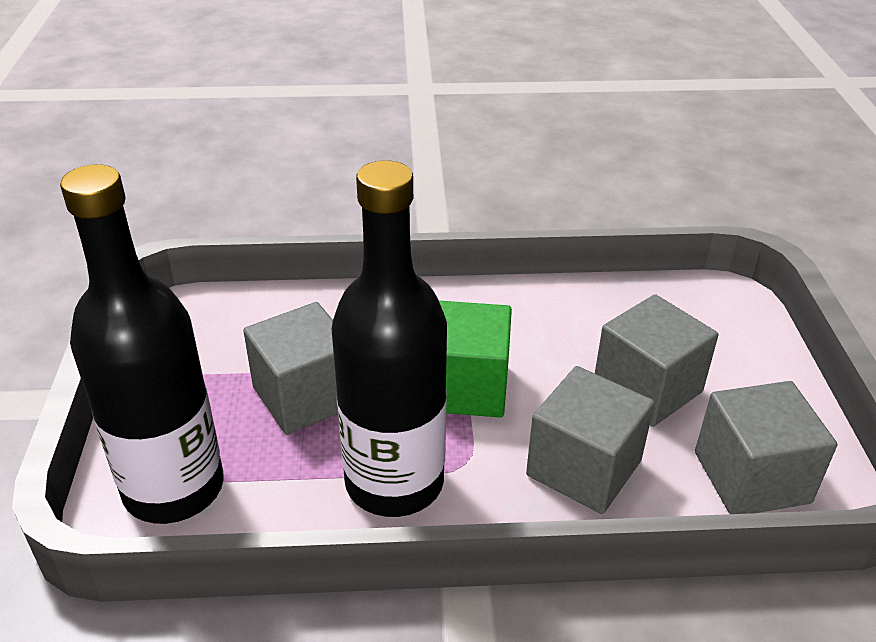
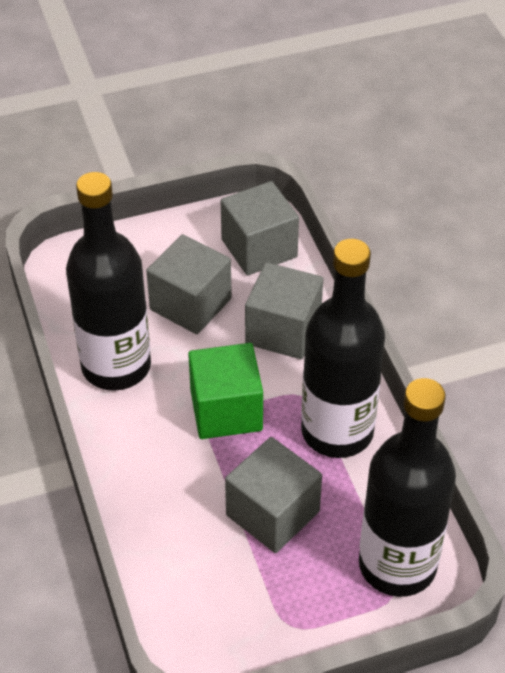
camera: 105 degrees left, 10 degrees up
(558, 314) = (116, 366): none -> black bottle

